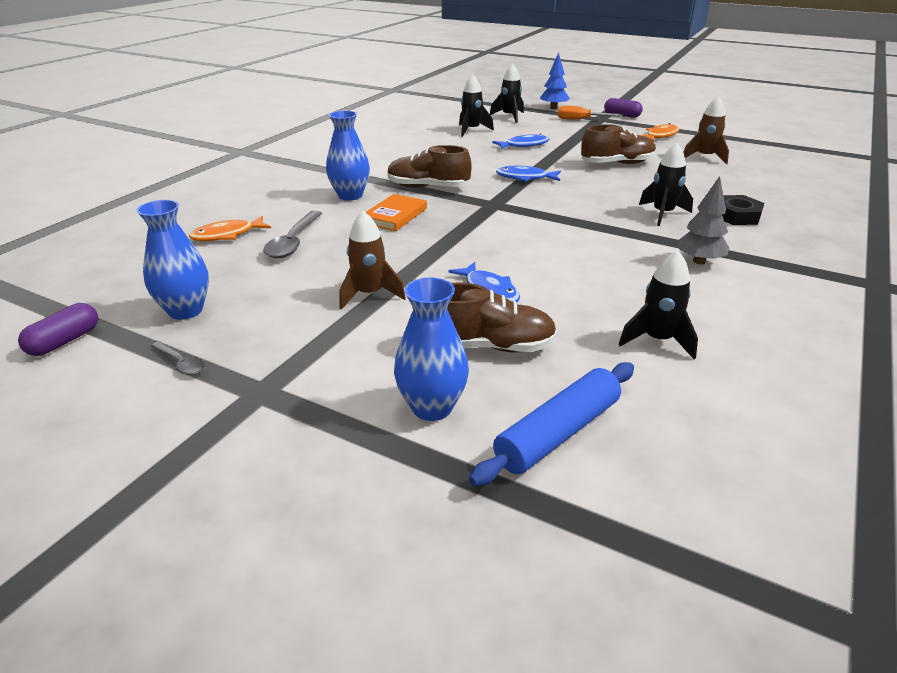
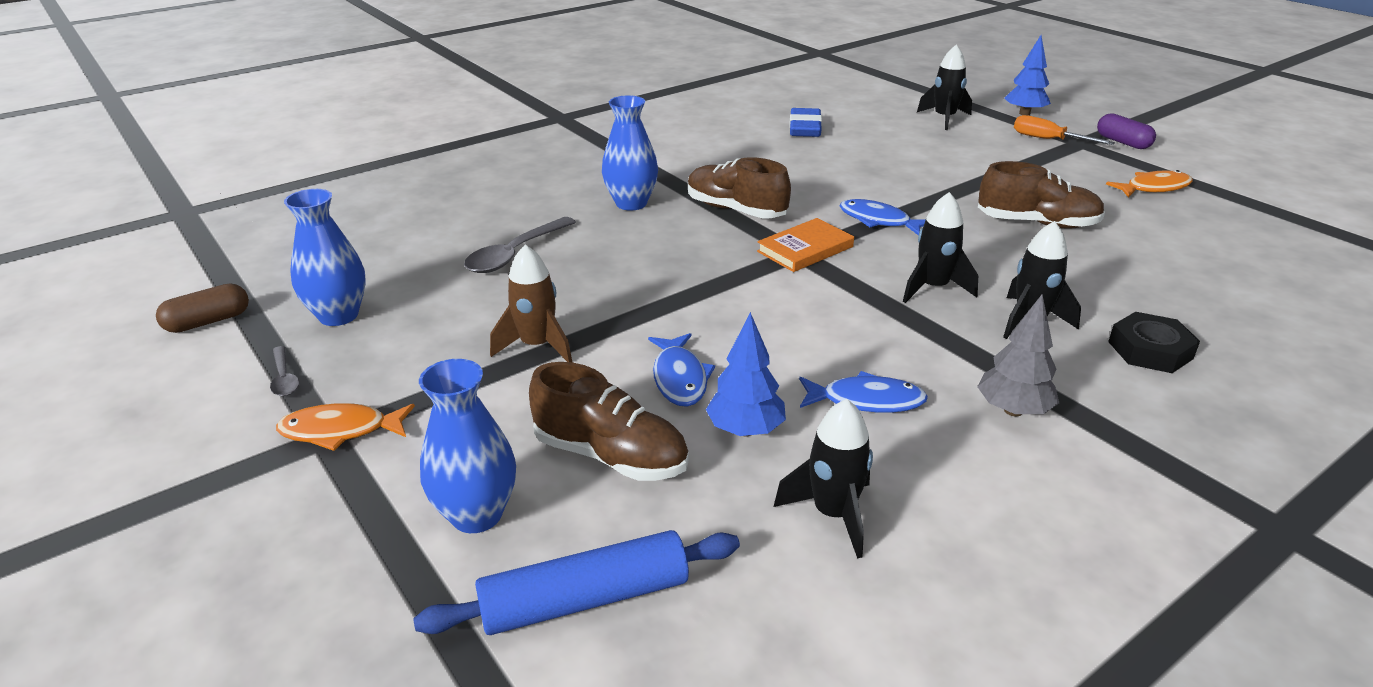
camera: 25 degrees right, 0 degrees up
(64, 341) = (208, 322): purple capsule -> brown capsule
(227, 235) = (455, 229): orange fish -> orange fish (340, 431)
(395, 216) = (659, 243): orange book -> orange book (805, 249)
(427, 133) = (805, 128): none -> blue eraser
(471, 130) = (870, 132): black rocket -> black rocket (933, 288)
(524, 145) = (924, 168): blue fish -> blue fish (866, 401)
(560, 309) = (745, 430): none -> blue tree
(704, 157) = (1194, 239): brown rocket -> none

